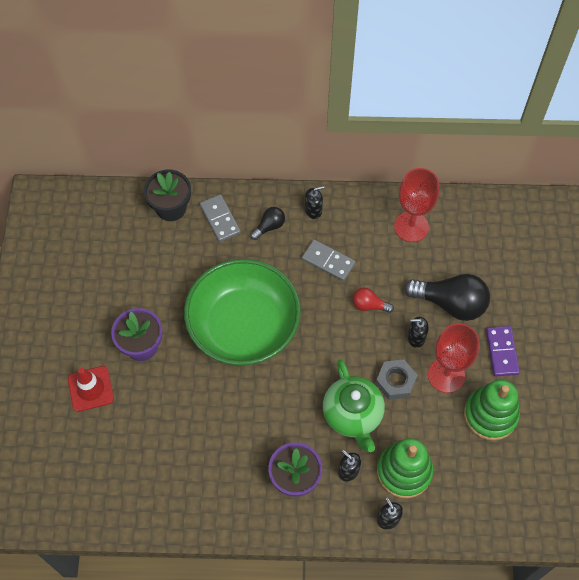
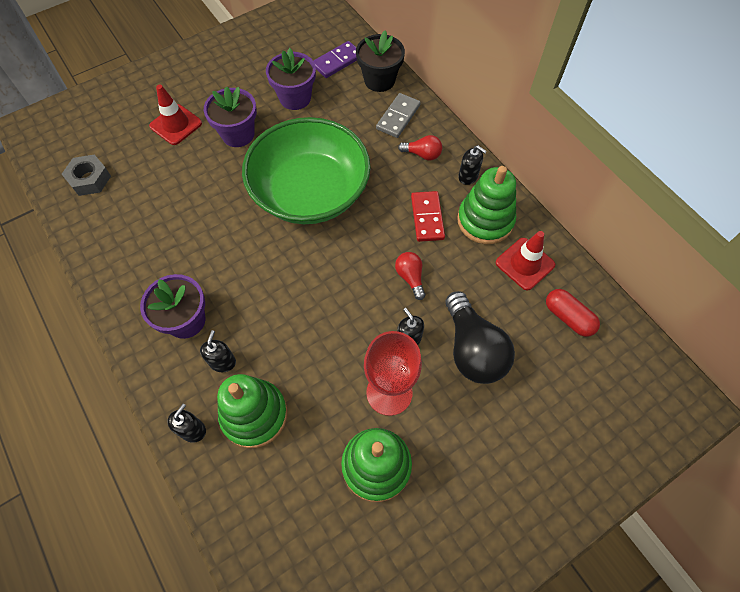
camera: 55 degrees right, 0 degrees up
(137, 280) = (295, 98): none -> purple flower pot
(269, 227) = (422, 154): black light bulb -> red light bulb
(328, 261) = (427, 218): grey domino -> red domino
(352, 415) = (284, 331): green teapot -> none
(359, 226) = (485, 220): none -> green stacking toy
(395, 382) = (347, 348): grey nut -> grey nut (90, 179)
(411, 226) = (525, 264): red goblet -> red traffic cone
(468, 230) = (568, 317): none -> red capsule
(502, 352) = (458, 434): purple domino -> purple domino (337, 61)

